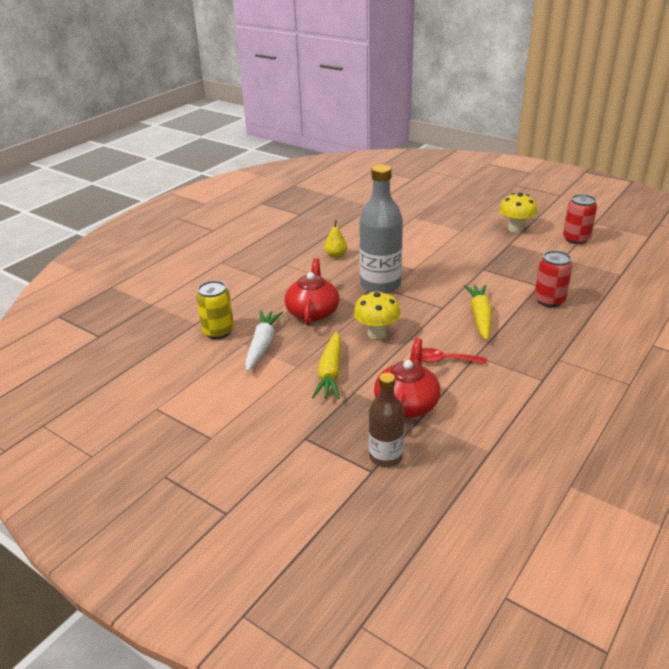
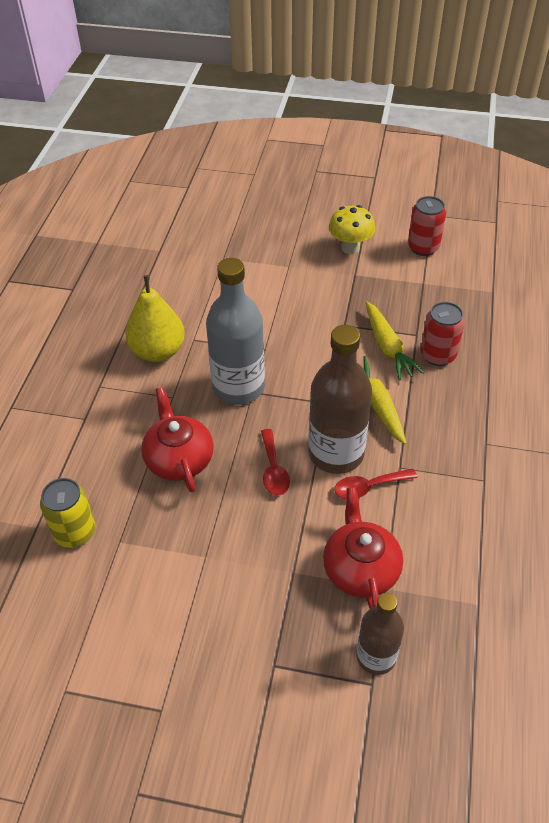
camera: 25 degrees left, 15 degrees up
(262, 345) = (144, 536): white carrot -> none
(330, 372) = (251, 552): yellow carrot -> yellow carrot (387, 347)
(336, 255) = (158, 351): yellow pear -> yellow pear, size x1.92
(376, 333) = (273, 470): yellow mushroom -> red spoon
(430, 336) = (336, 453): none -> brown bottle

